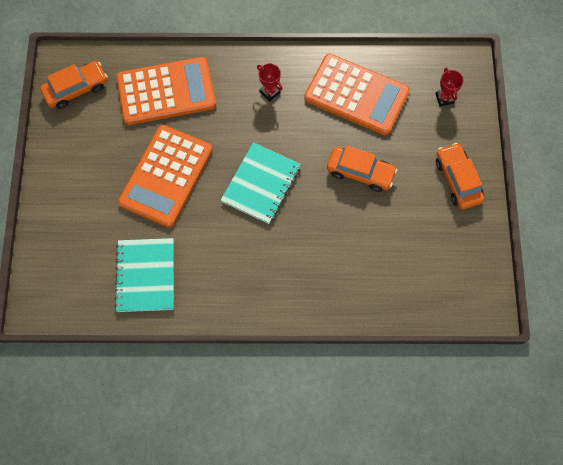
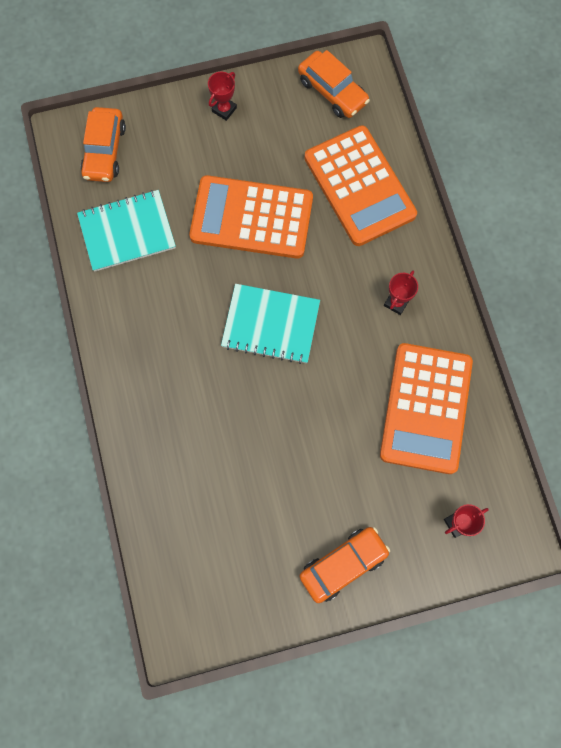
camera: 75 degrees right, 5 degrees up
(61, 174) = (224, 109): none -> red trophy
(360, 172) = (319, 438): orange car -> orange car (105, 151)

